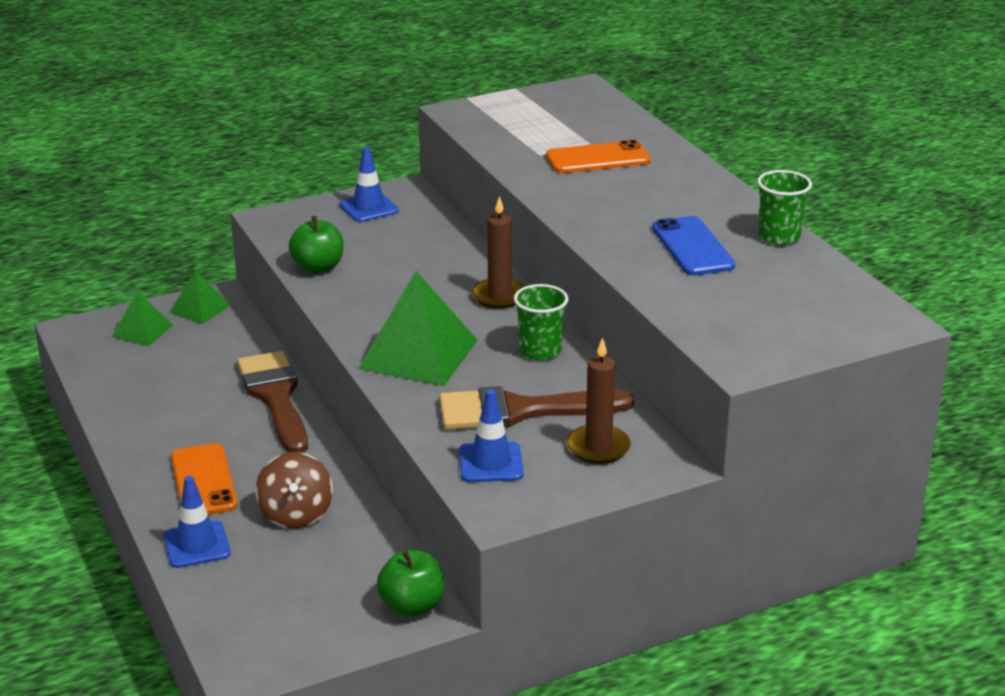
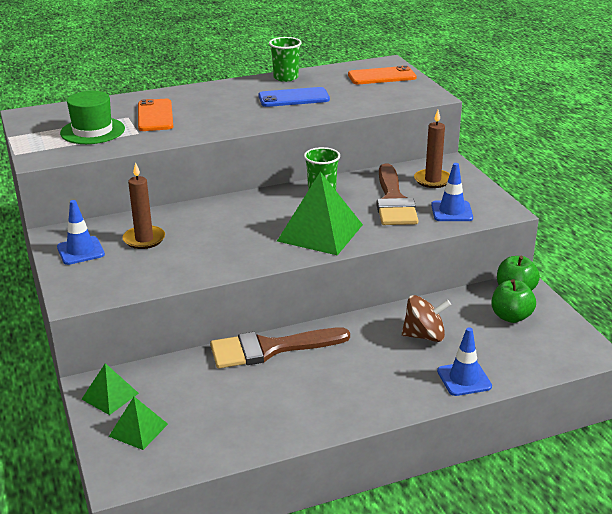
camera: 85 degrees left, 0 degrees up
(203, 481) = (383, 380): orange phone -> orange phone (381, 76)
(318, 267) = (177, 273): green apple -> green apple (511, 317)
(499, 296) = (246, 202): brown candle -> brown candle (144, 239)
(540, 128) = (92, 131): none -> green hat

